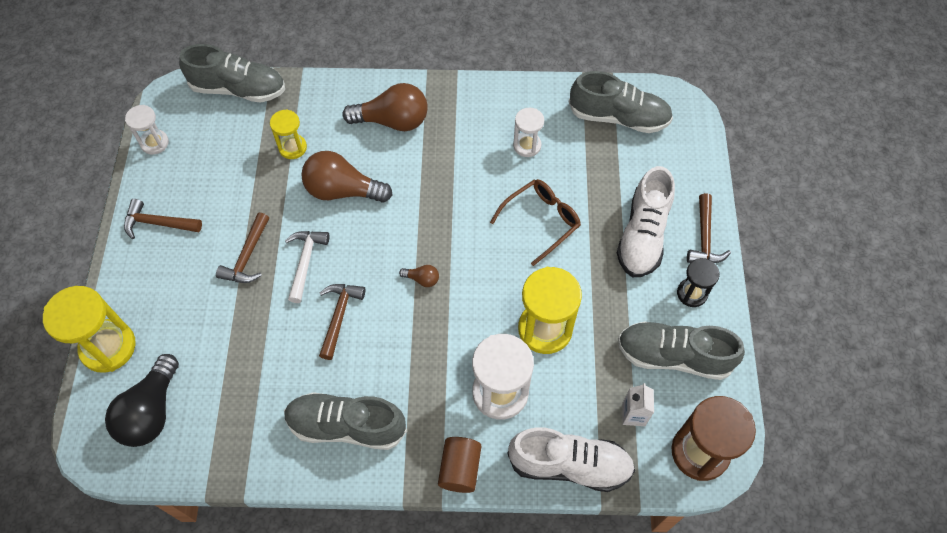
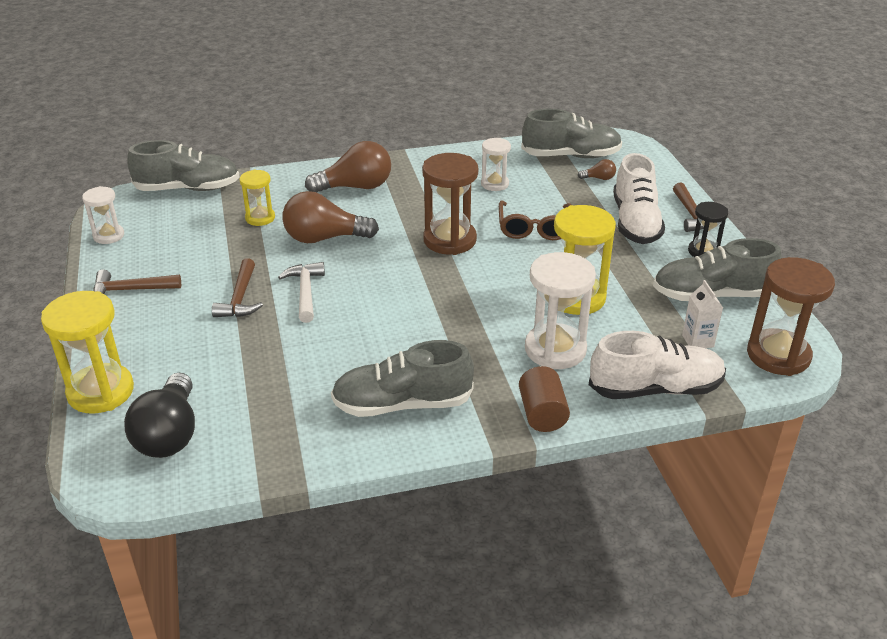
camera: 15 degrees left, 25 degrees down
(339, 316) = (358, 324): brown hammer -> none
(422, 279) = (434, 284): brown light bulb -> brown light bulb (599, 178)
(456, 220) = (450, 240): none -> brown hourglass
(541, 221) = (534, 228): brown glasses -> brown glasses turned 150 degrees clockwise

